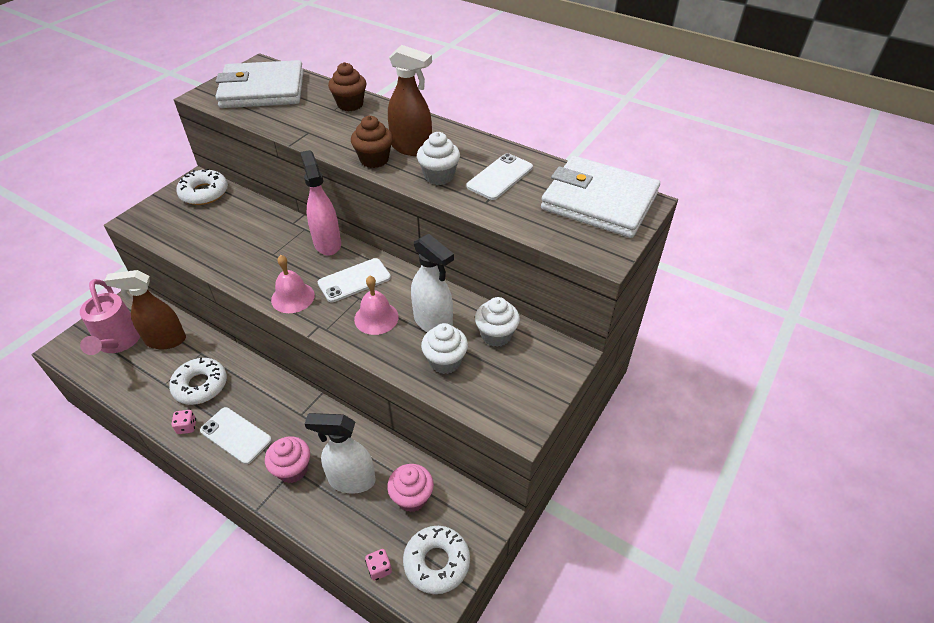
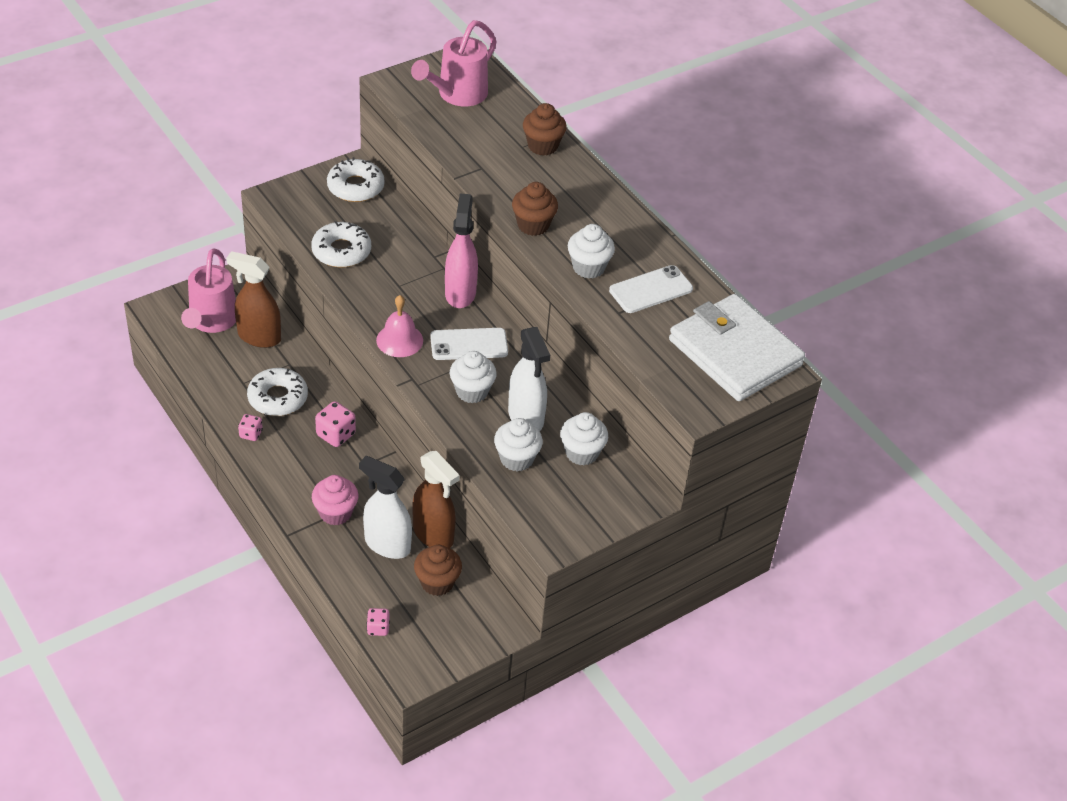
camera: 20 degrees right, 0 degrees up
(236, 435) = (294, 460): white phone -> none
(262, 90) = (457, 95): white wallet -> pink watering can
(264, 398) = (336, 434): none -> pink dice
(376, 318) = (472, 391): pink bell -> white cupcake
(412, 148) = (579, 224): brown spray bottle -> brown spray bottle (433, 534)
(412, 497) = (437, 582): pink cupcake -> brown cupcake
(437, 562) = (432, 645): white donut -> white donut (341, 251)

